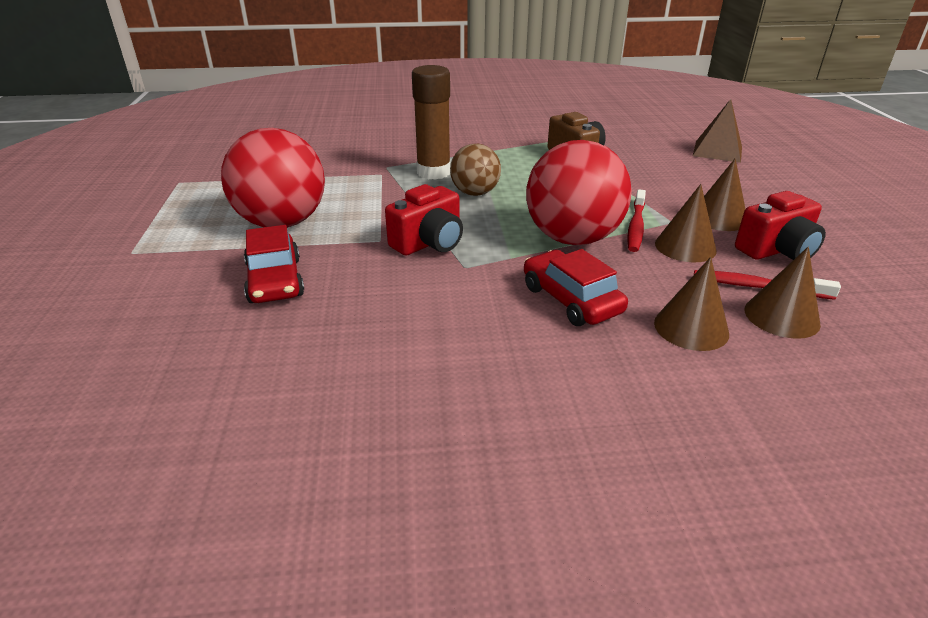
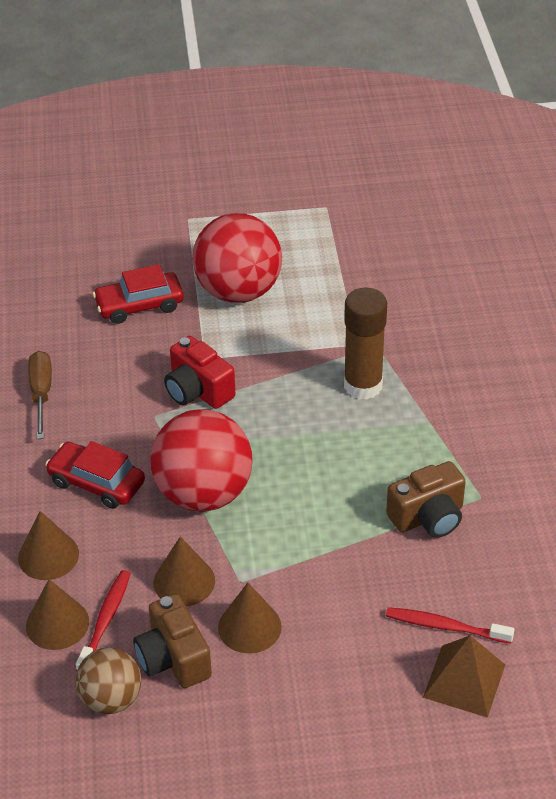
camera: 90 degrees right, 10 degrees up
(419, 349) = (41, 394): none -> brown screwdriver
(475, 193) = (308, 421): brown ball -> brown ball (111, 699)
(571, 299) = (96, 483): red car -> red car turned 120 degrees counterclockwise
(636, 227) = (228, 548): red toothbrush -> red toothbrush (445, 626)
(776, 250) = (173, 658): red camera -> brown camera

